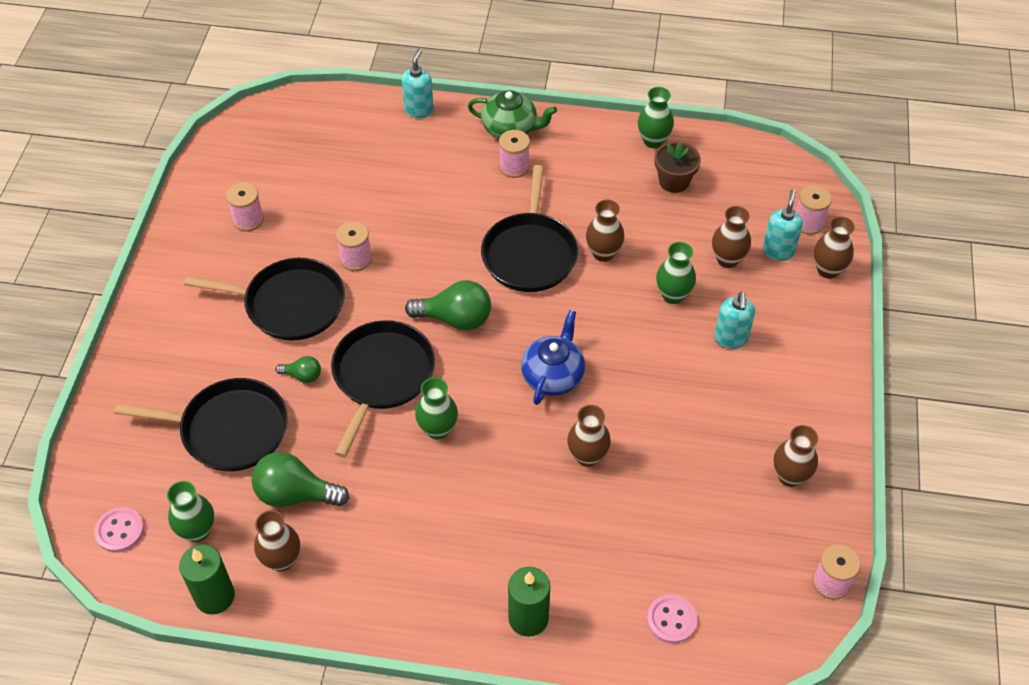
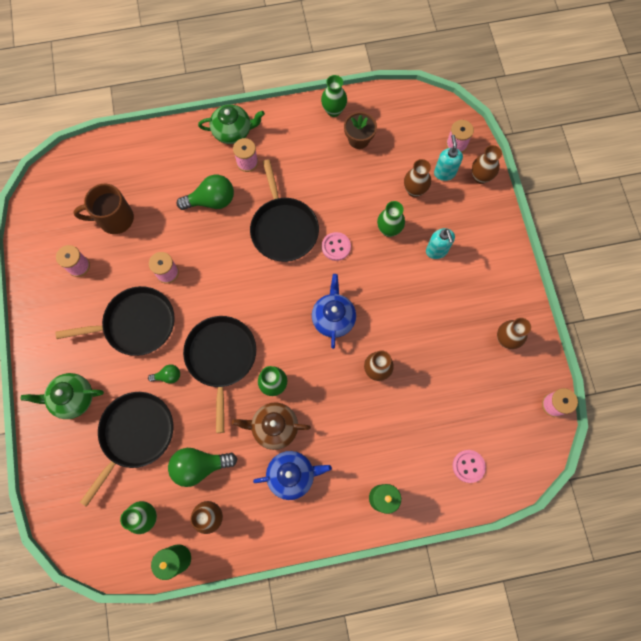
camera: 20 degrees left, 20 degrees up
(120, 531) = (94, 535): pink button -> pink button (336, 247)
(170, 363) = (73, 398): none -> green teapot
(229, 429) = (135, 434): black pan -> black pan turned 45 degrees counterclockwise
(317, 182) = (114, 219): none -> brown mug
(414, 547) = (292, 475): none -> blue teapot
(416, 480) = (274, 427): none -> brown teapot
(419, 110) = (163, 136): turquoise soap dispenser -> none
(455, 319) = (253, 297): green light bulb -> green light bulb (211, 201)
(603, 253) = (332, 212): brown vase -> none

